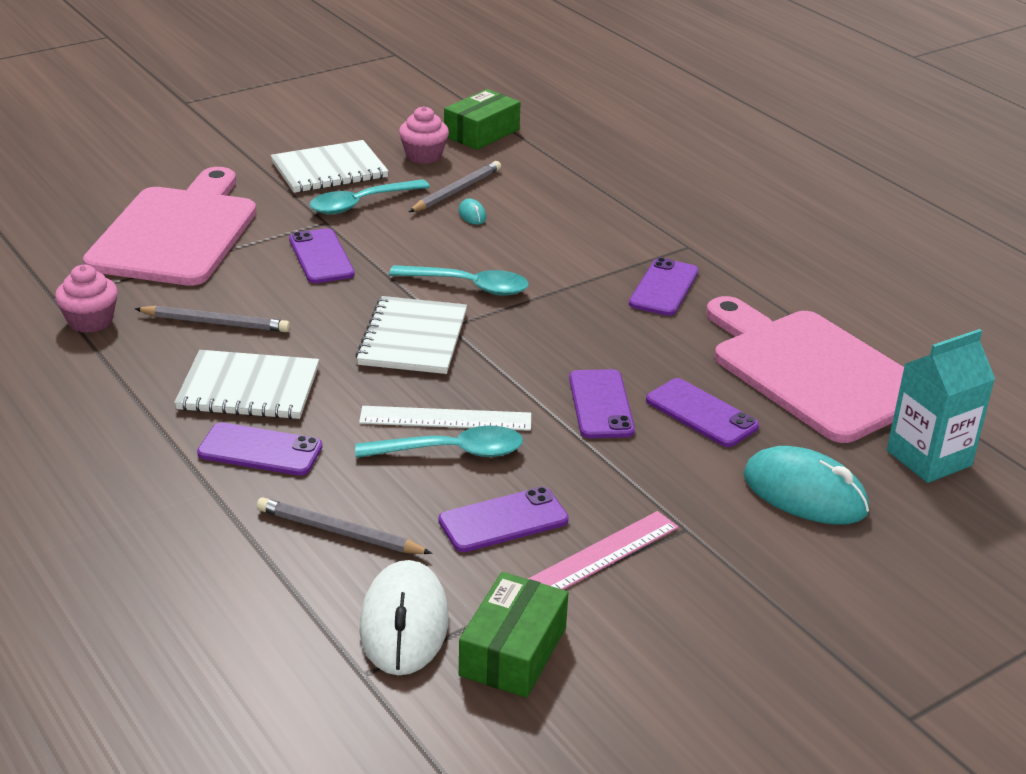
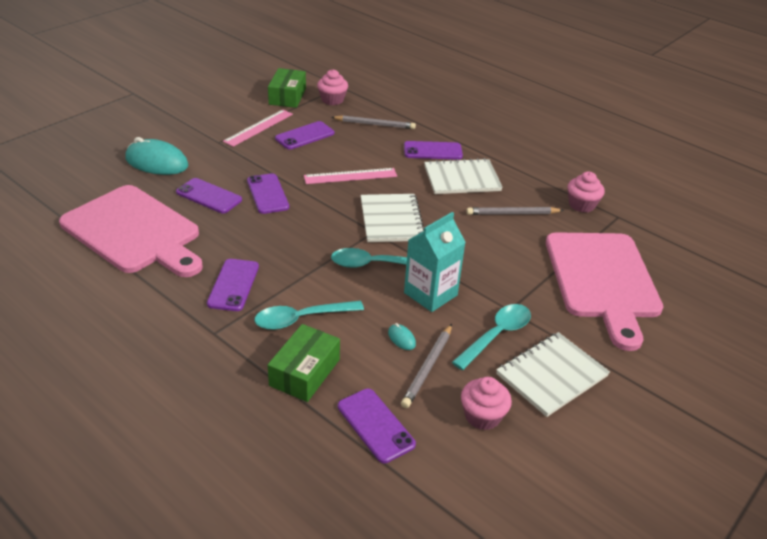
camera: 165 degrees right, 5 degrees up
(321, 257) = (488, 274): purple phone -> purple phone (375, 425)
(404, 624) = (332, 100): white mouse -> pink cupcake
(445, 419) = (350, 176): white ruler -> pink ruler
(452, 452) = (340, 161): turquoise spoon -> turquoise spoon (301, 319)
(482, 133) = (444, 472): green box -> green box (304, 372)
(929, 458) = (80, 187): turquoise carton -> turquoise carton (430, 294)

